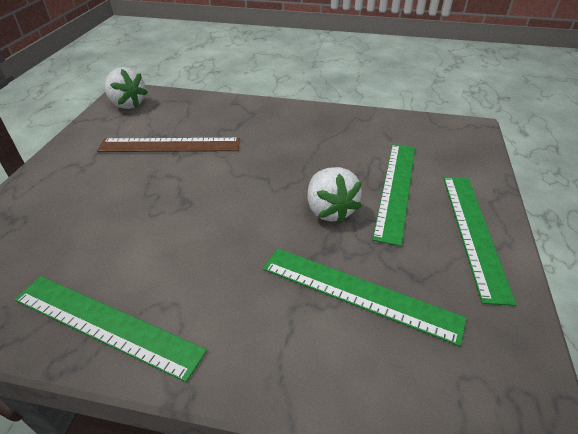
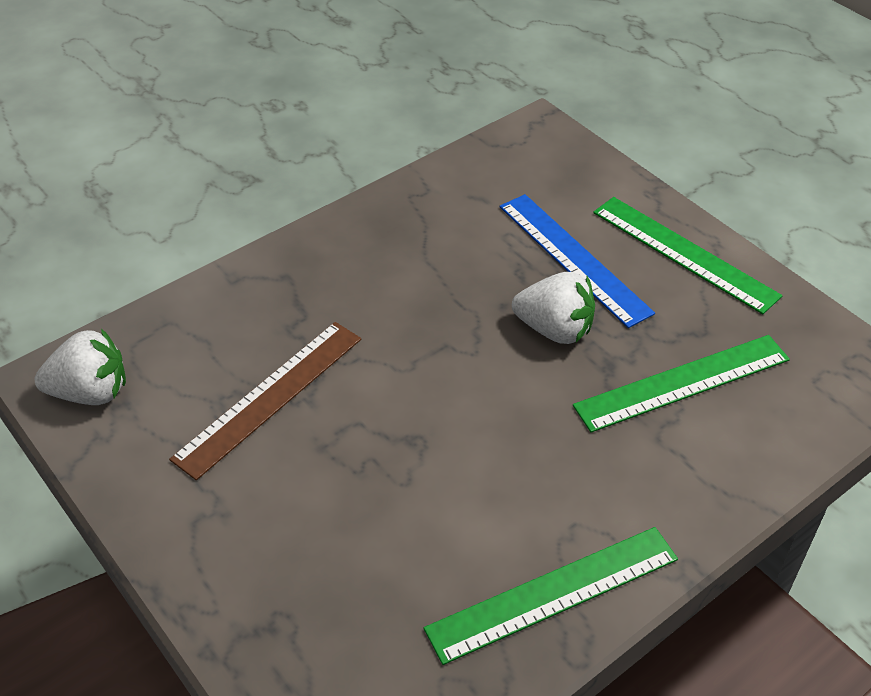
camera: 50 degrees left, 5 degrees up
(396, 189) = (574, 258): green ruler -> blue ruler

